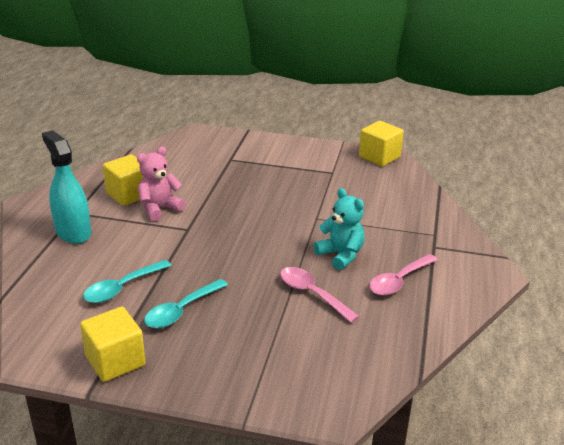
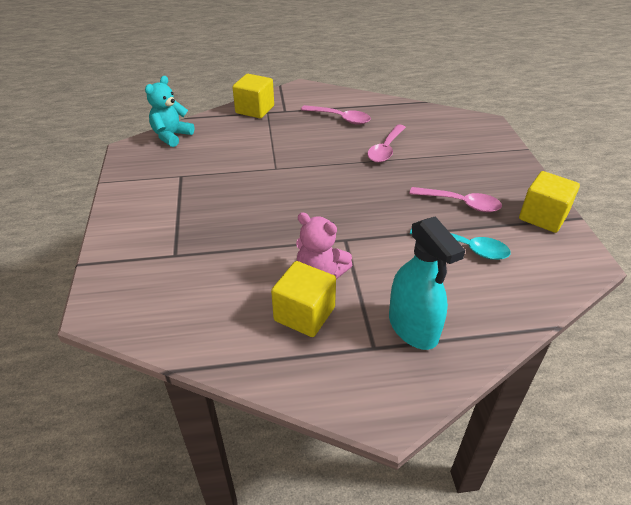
camera: 110 degrees left, 10 degrees up
(73, 232) = (413, 327): turquoise spray bottle -> turquoise spray bottle turned 60 degrees counterclockwise
(181, 311) = (461, 203): turquoise spoon -> pink spoon
(341, 255) = (325, 146): turquoise teddy bear -> turquoise teddy bear (171, 136)
(379, 157) = (135, 154): yellow cube -> yellow cube (255, 109)

